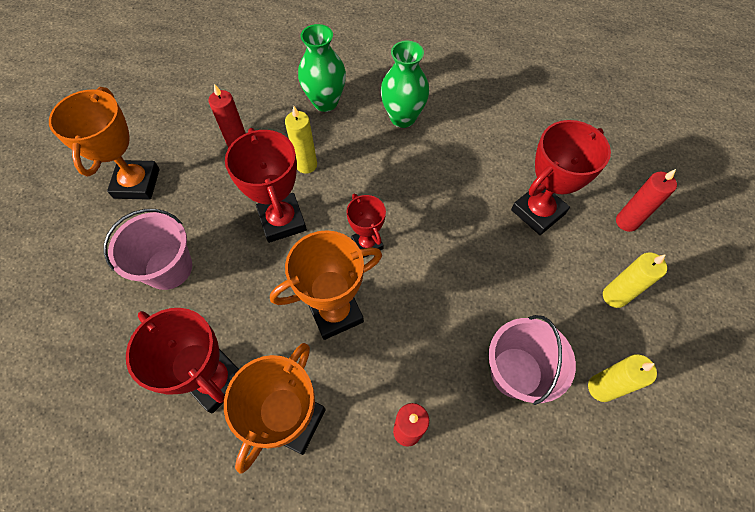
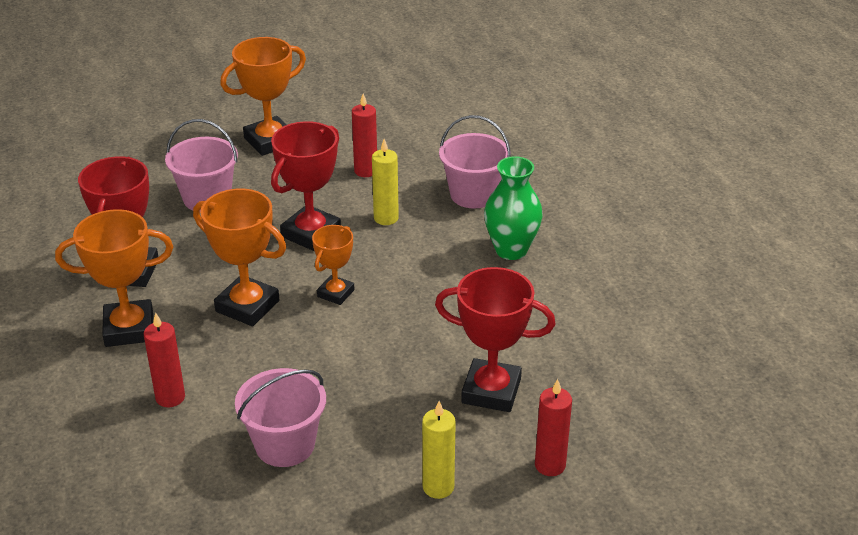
camera: 55 degrees right, 25 degrees down
(325, 102) = (473, 194): green vase -> pink bucket
(367, 244) = (336, 293): red trophy -> orange trophy
(601, 388) = (318, 512): yellow candle -> none

